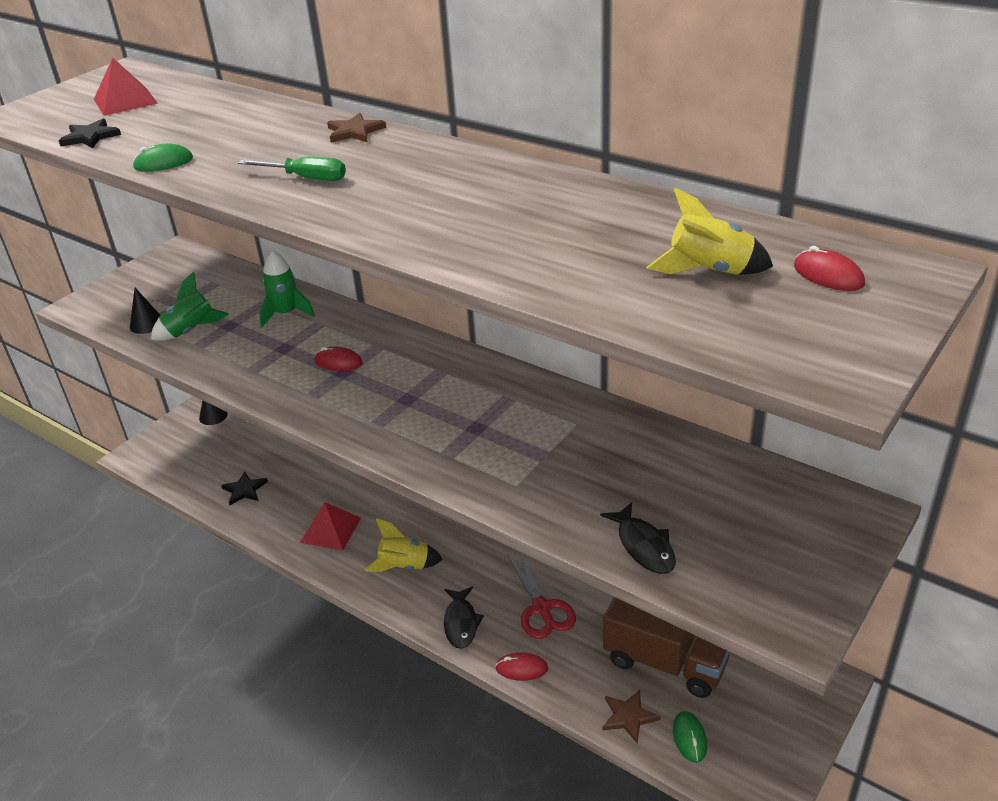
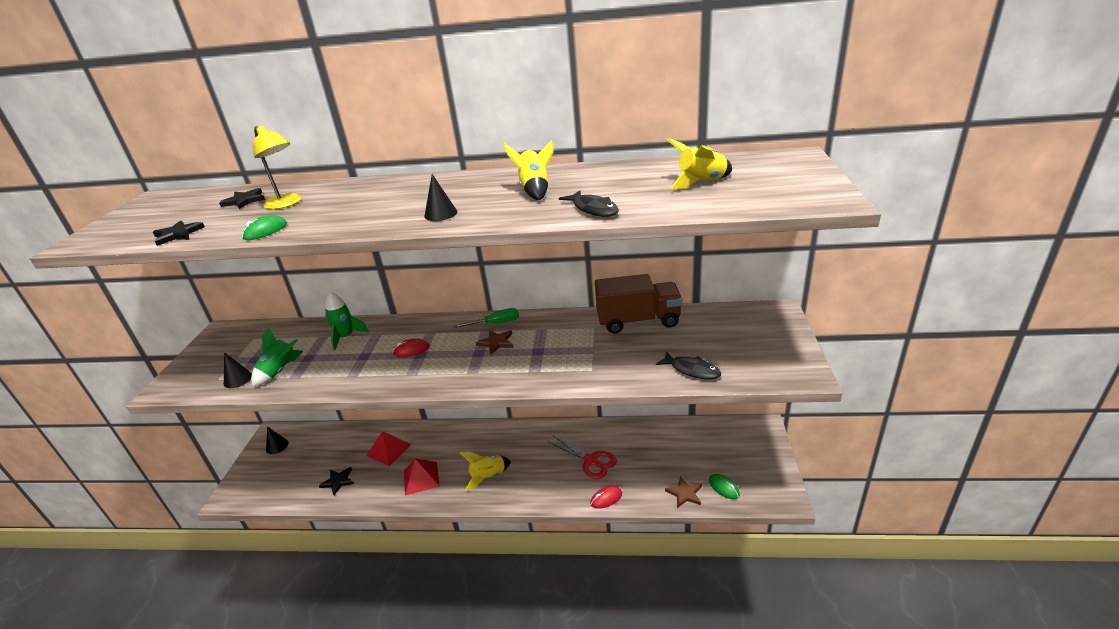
camera: 30 degrees left, 5 degrees down
(125, 101) = (182, 210): red pyramid -> red pyramid (389, 450)
(190, 107) = (244, 201): none -> black star
(221, 127) = (286, 204): none -> yellow lamp
(306, 178) = (391, 210): green screwdriver -> green screwdriver (495, 323)
(347, 204) = (440, 214): none -> black cone
(354, 131) = (393, 182): brown star -> brown star (496, 343)
(461, 623) = (550, 491): black fish -> black fish (593, 209)
(490, 204) = (535, 190): none -> yellow rocket
(665, 662) = (679, 456): brown truck -> brown truck (638, 321)
(828, 275) = (759, 168): red mouse -> none

